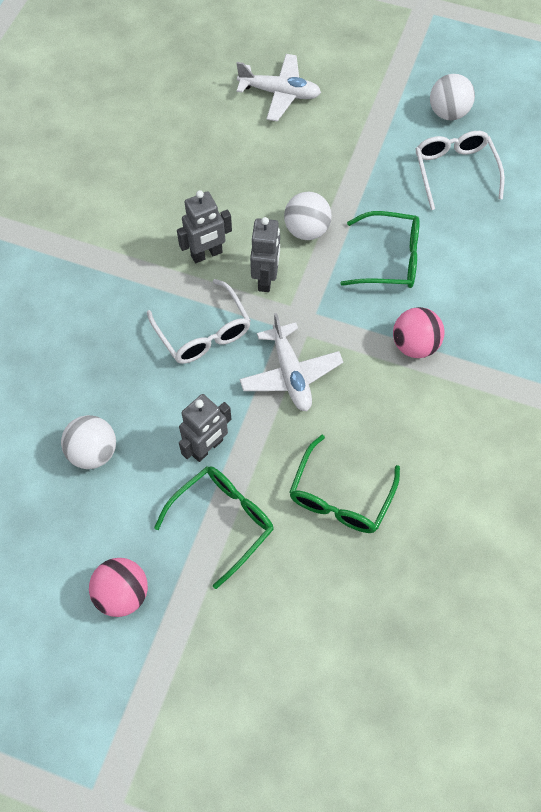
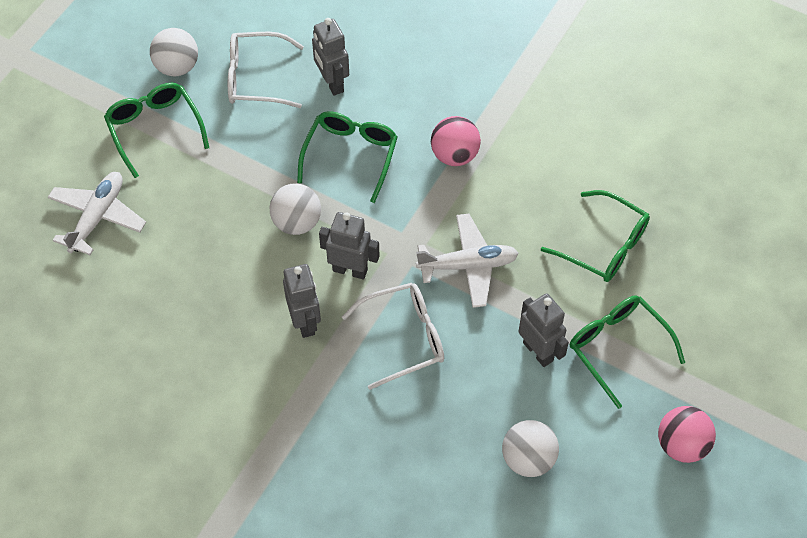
camera: 80 degrees left, 5 degrees down
(377, 111) = (155, 129): none -> green glasses
(468, 230) = (332, 83): none -> grey robot

